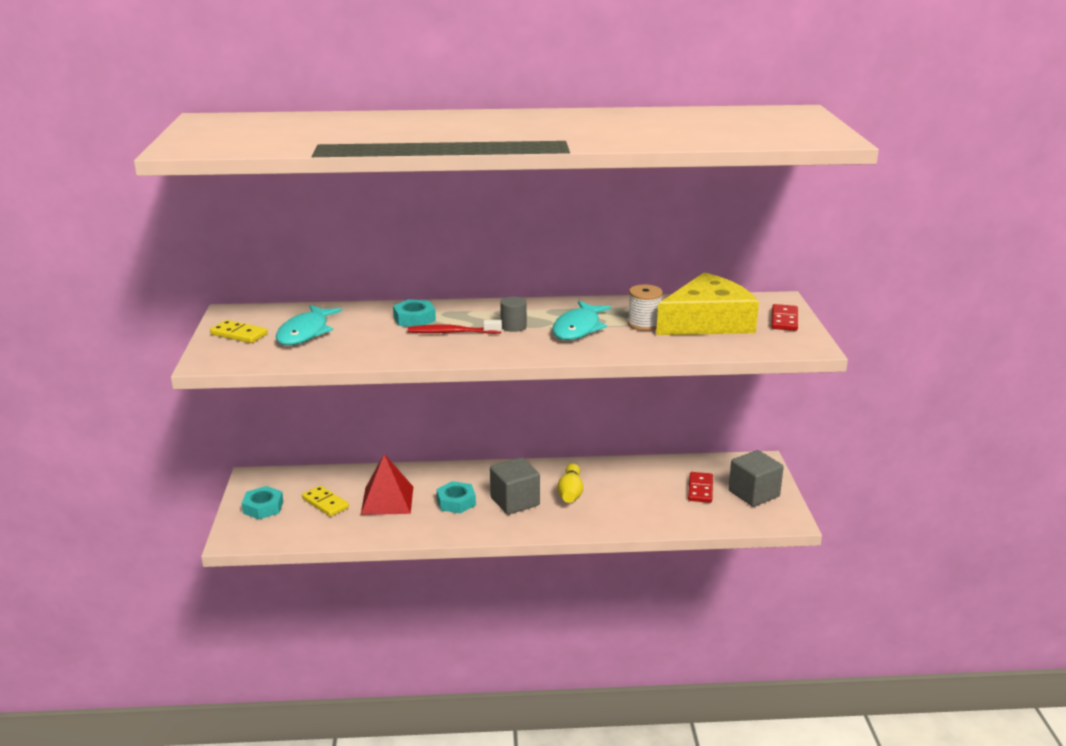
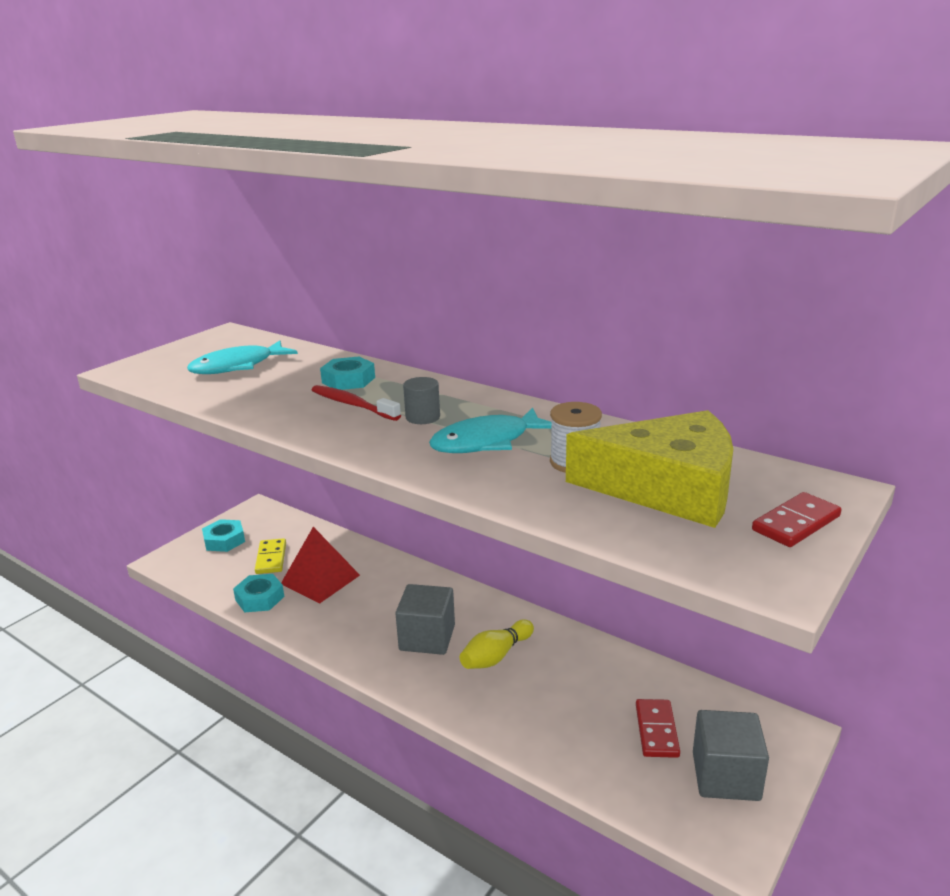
camera: 40 degrees right, 0 degrees up
(239, 334) = (191, 353): yellow domino -> none
(456, 502) = (373, 610): turquoise nut -> turquoise nut (260, 598)
(700, 489) = (657, 730): red domino -> red domino turned 45 degrees counterclockwise

